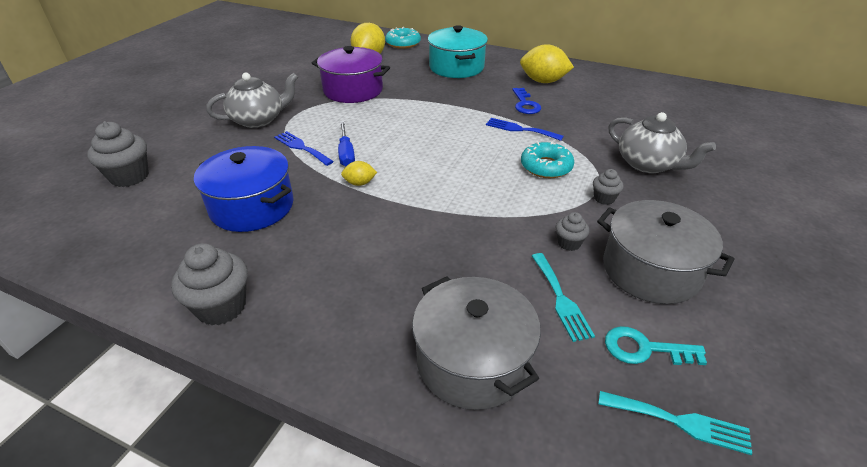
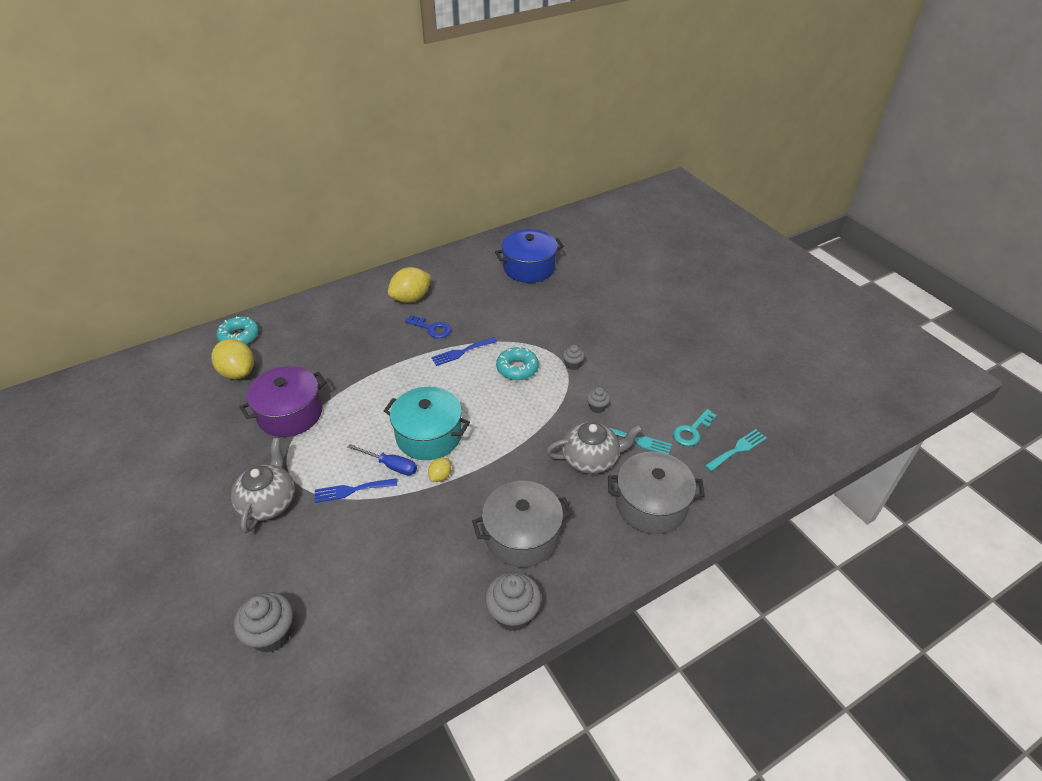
camera: 55 degrees left, 5 degrees up
(252, 207) = (408, 556): blue pot -> blue pot (529, 268)
(456, 67) = (329, 330): turquoise pot -> turquoise pot (429, 435)
(648, 164) = (560, 322): grey teapot -> grey teapot (591, 459)
(650, 270) = (645, 389): grey pot -> grey pot (522, 536)

